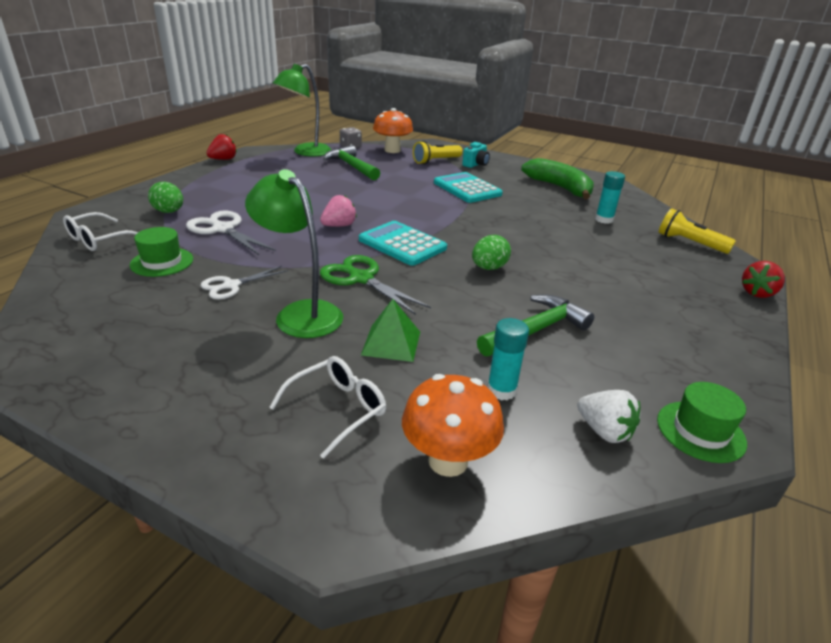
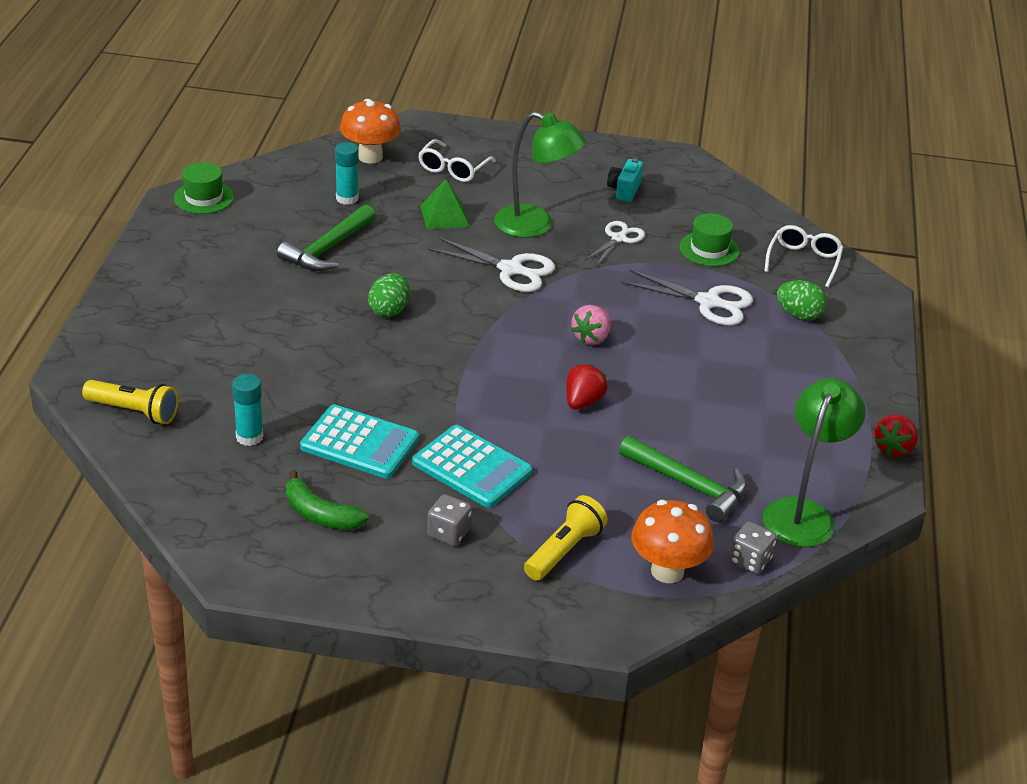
camera: 160 degrees right, 5 degrees up
(361, 278) = (511, 270): green scissors -> white scissors
(402, 244) = (499, 324): turquoise calculator -> turquoise calculator (360, 443)
(476, 164) = (487, 559): turquoise camera -> turquoise camera (624, 190)
(491, 173) = (448, 533): none -> grey dice
(559, 188) = (320, 514): green banana -> green banana, size x0.65
(604, 431) = (272, 187): white strawberry -> none
(757, 293) = (86, 338): red strawberry -> red strawberry (583, 402)

